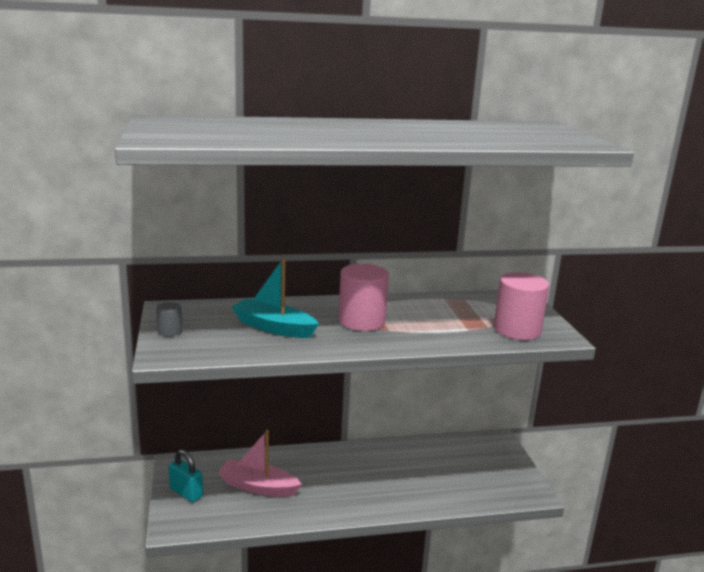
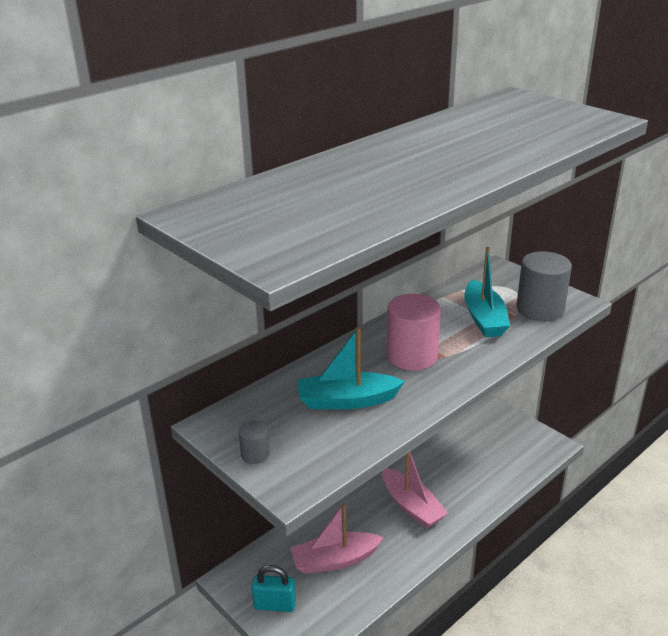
camera: 30 degrees left, 10 degrees up
(356, 481) = (411, 506): none -> pink boat
(457, 320) = (484, 318): none -> turquoise boat
(517, 330) = (540, 309): pink cylinder -> grey cylinder

